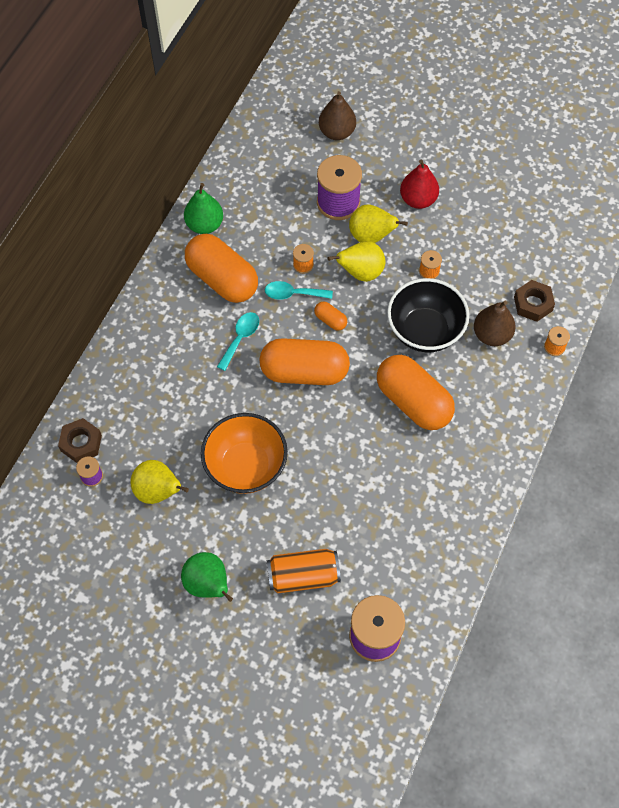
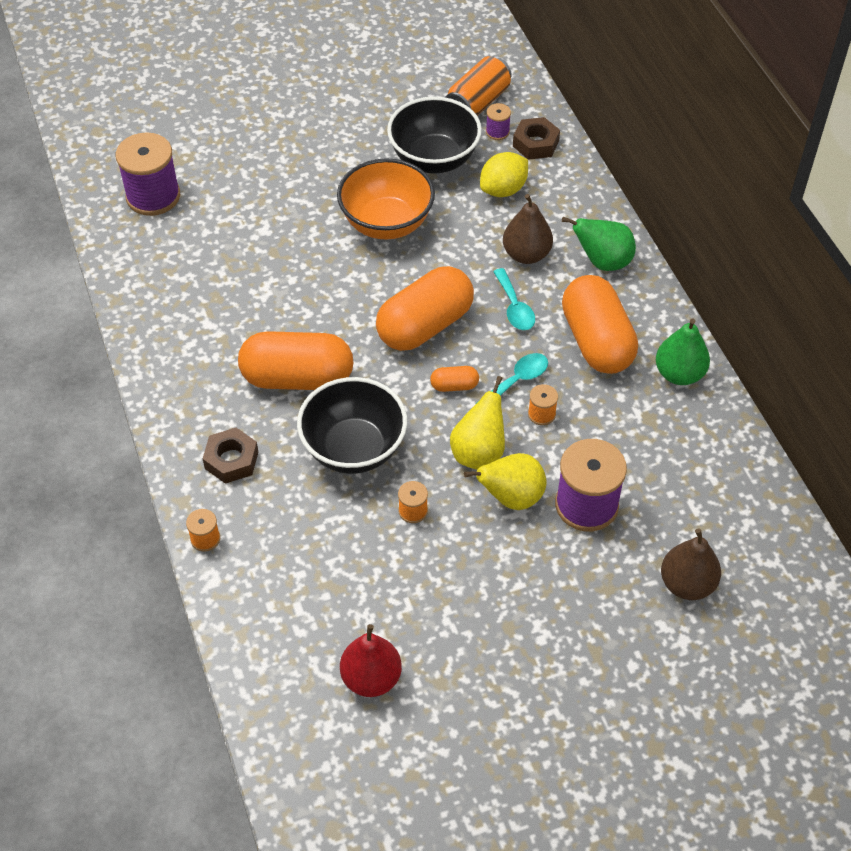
camera: 135 degrees right, 10 degrees down
(146, 426) = (503, 190): none -> yellow lemon
(158, 491) = (434, 159): yellow pear -> black bowl
(208, 584) = (321, 136): green pear -> green pear (602, 262)
(222, 279) = (596, 341): orange capsule -> orange capsule turned 75 degrees clockwise
(303, 576) = (253, 191): orange can -> orange can (478, 102)
(418, 199) = (510, 580): red pear -> red pear (371, 678)
(492, 335) = (282, 498): brown pear -> brown pear (526, 254)
(533, 304) = (269, 566): brown nut -> brown nut (231, 460)

